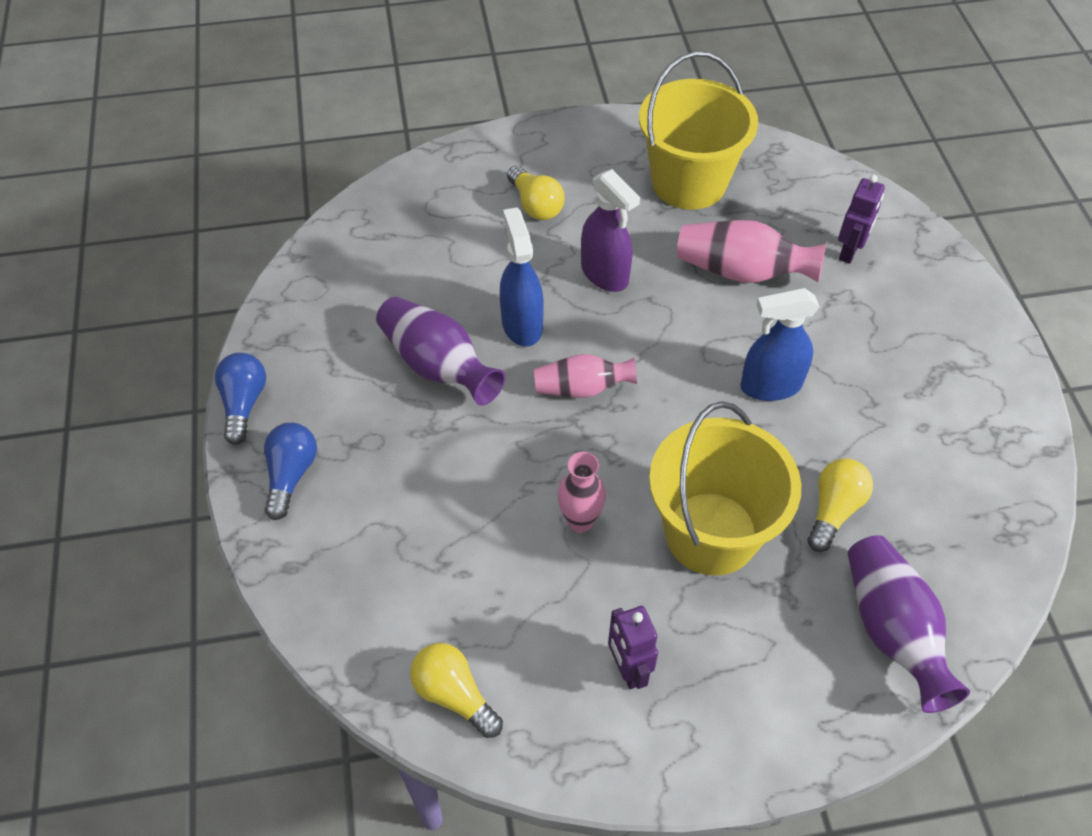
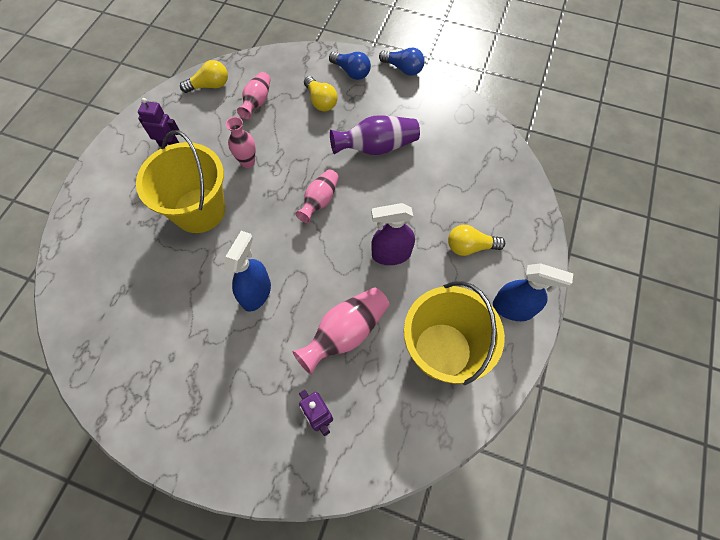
camera: 120 degrees right, 10 degrees up
(446, 585) = (257, 102): none -> pink vase
(522, 324) = (380, 195): blue spray bottle -> blue spray bottle (513, 308)
(833, 510) = (166, 272): yellow light bulb -> yellow light bulb (321, 101)
(892, 631) = (93, 254): purple vase -> none

